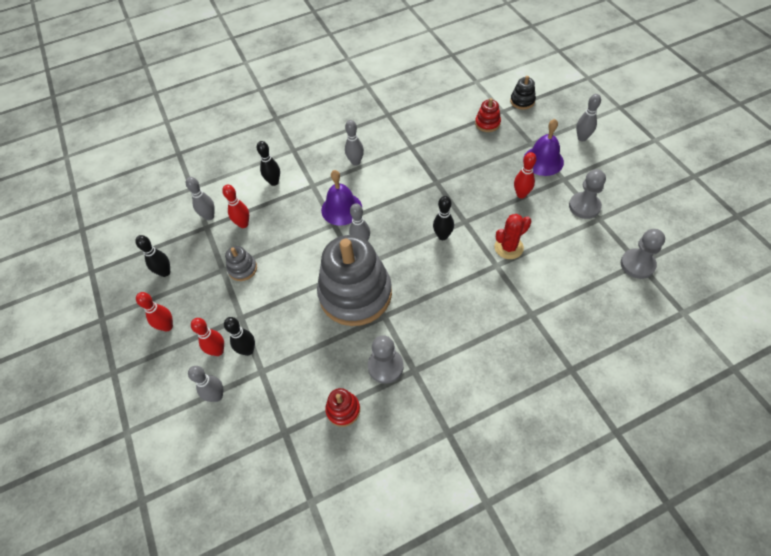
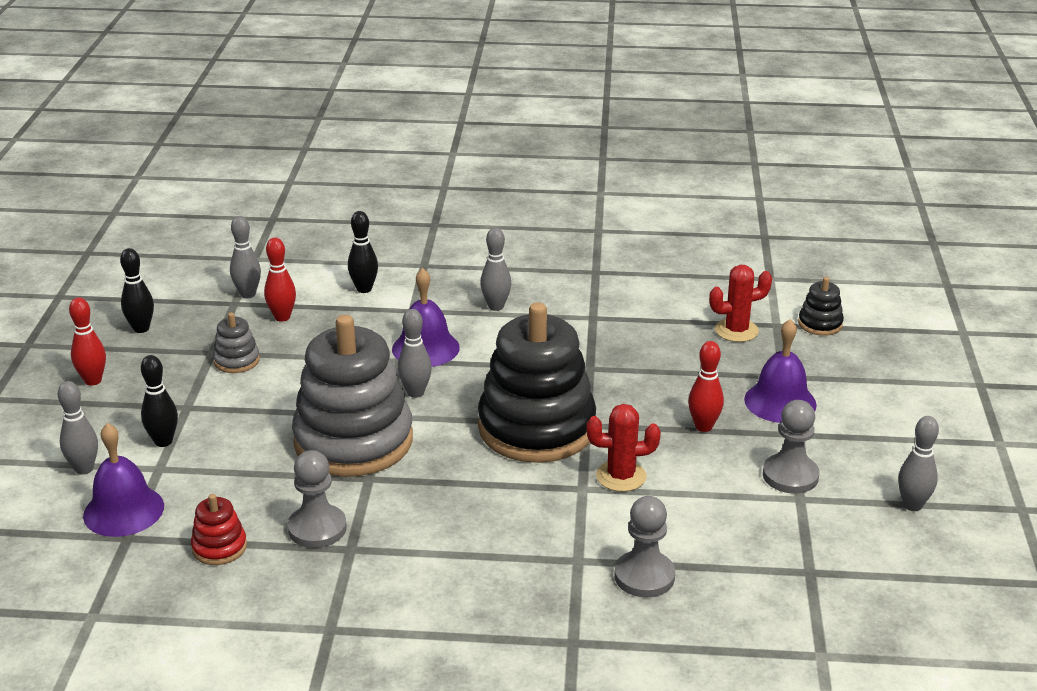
camera: 25 degrees right, 25 degrees down
(218, 351) = (128, 427): red bowling pin -> none
(266, 414) = (123, 510): none -> purple bell
(442, 236) = (536, 428): black bowling pin -> black stacking toy
(487, 123) = (736, 330): red stacking toy -> red cactus
(582, 138) = (873, 398): grey bowling pin -> grey bowling pin (912, 505)
(637, 264) = (805, 572): grey pawn -> grey pawn (644, 576)

